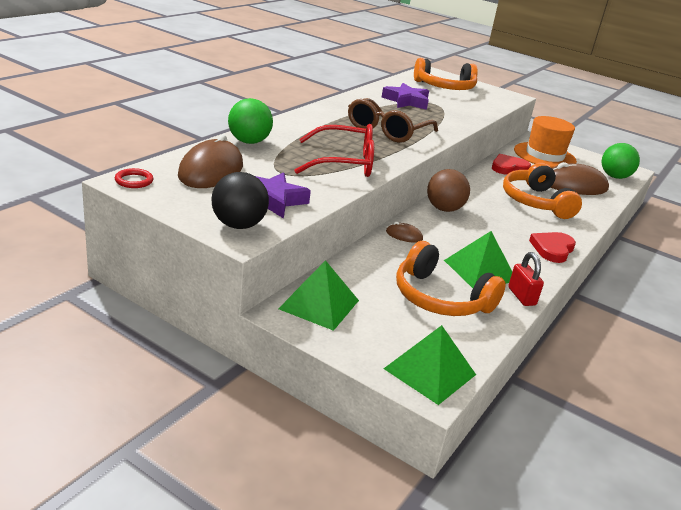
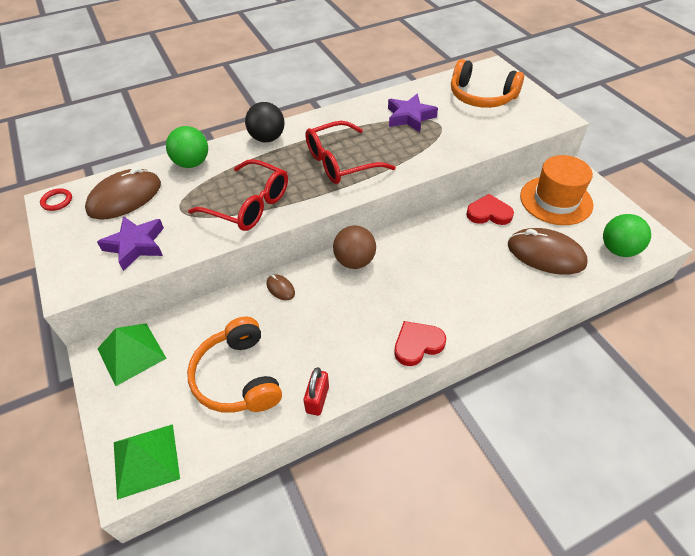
camera: 35 degrees right, 20 degrees up
(238, 225) = (81, 271): black ball -> black ball (267, 138)
(387, 131) = (340, 162): brown glasses -> red glasses
(480, 270) = (309, 353): green pyramid -> none
(536, 202) = (469, 271): orange headphones -> none

